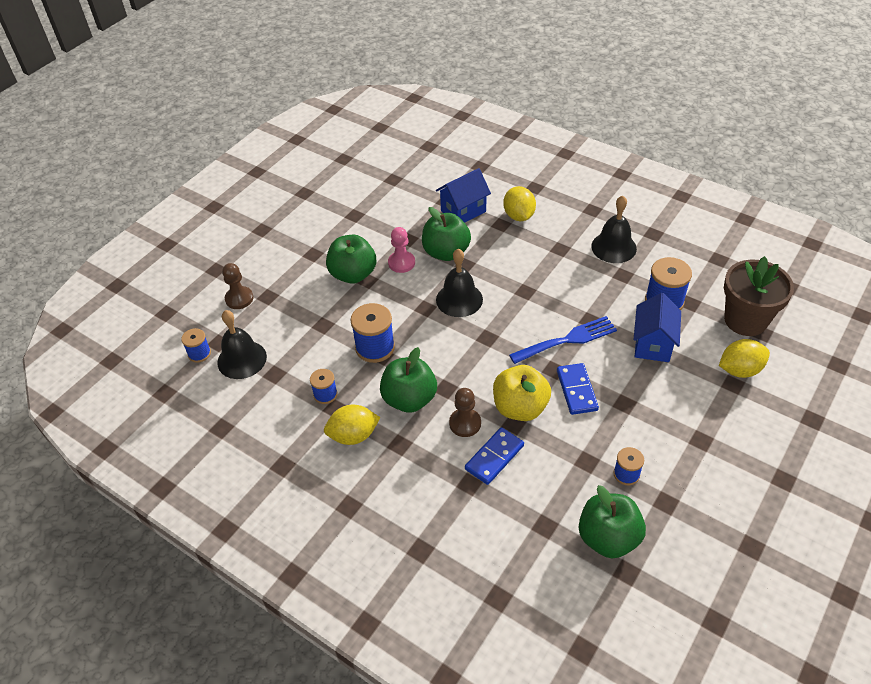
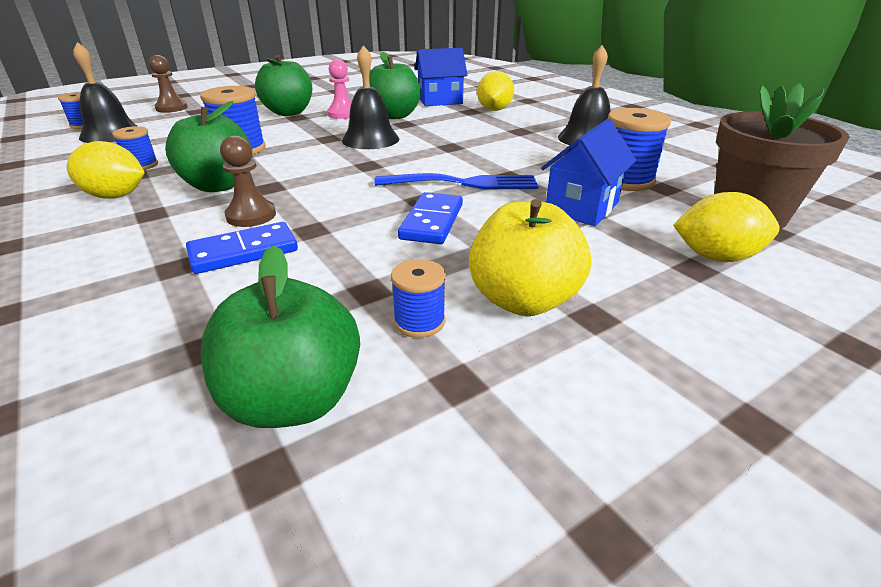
camera: 20 degrees right, 15 degrees down
(520, 408) = (337, 219): yellow apple -> yellow apple (523, 300)

